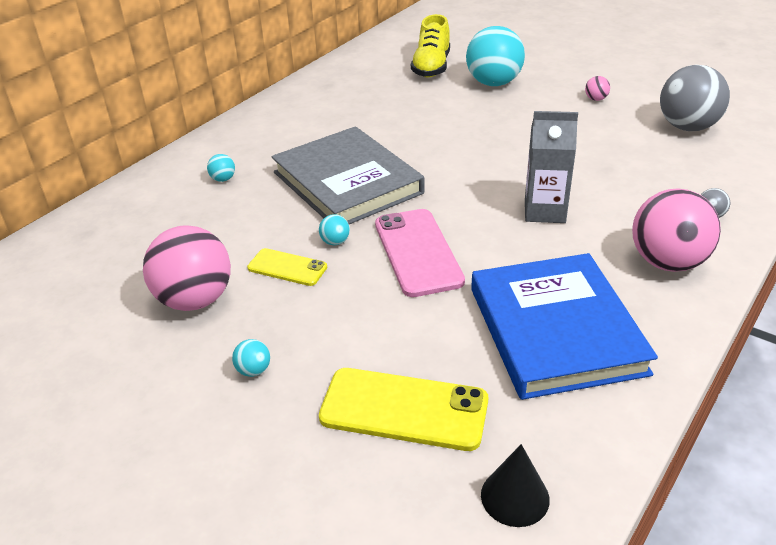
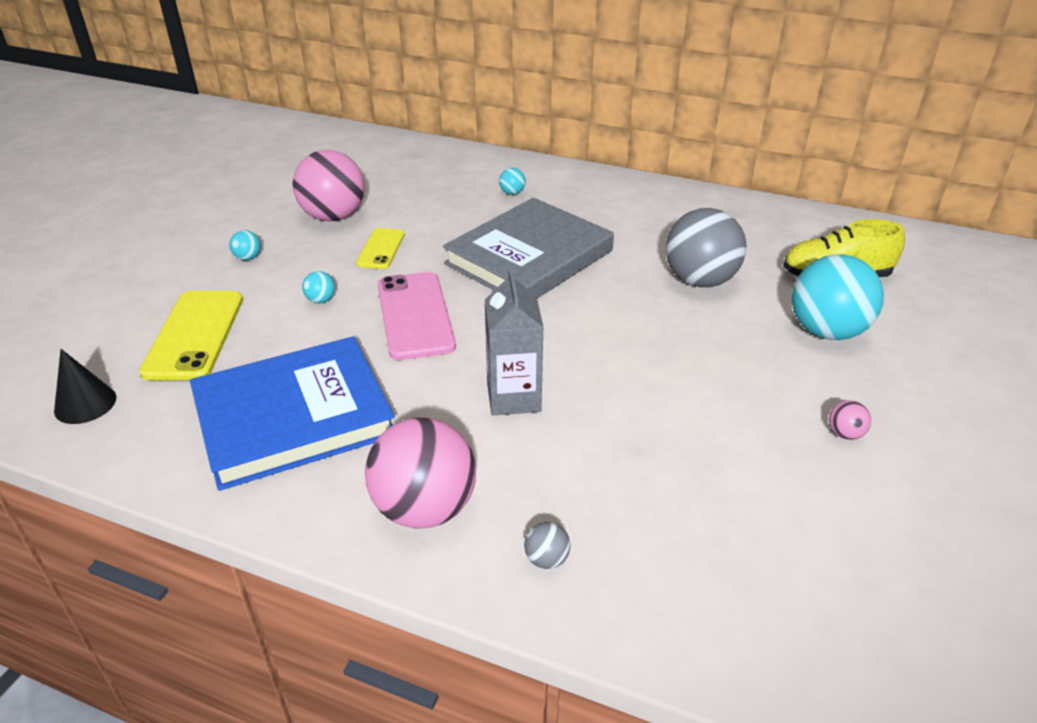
camera: 75 degrees right, 0 degrees up
(335, 242) = (424, 266): turquoise ball -> turquoise ball (321, 300)
(417, 252) = (415, 315): pink phone -> pink phone turned 75 degrees counterclockwise
(687, 127) = (813, 544): grey ball -> grey ball (700, 280)

